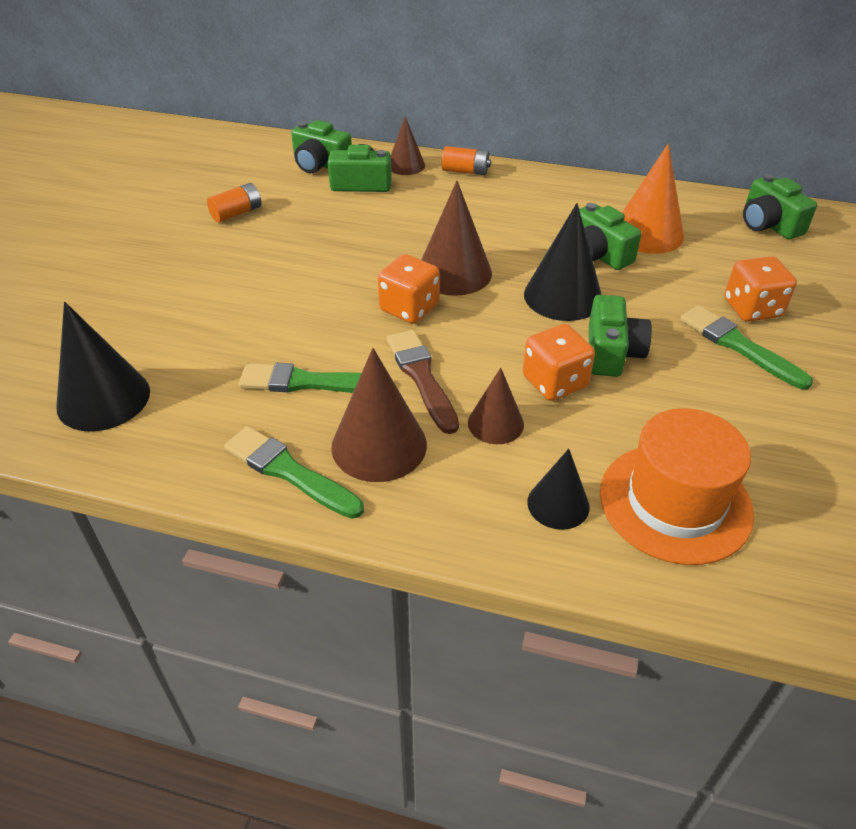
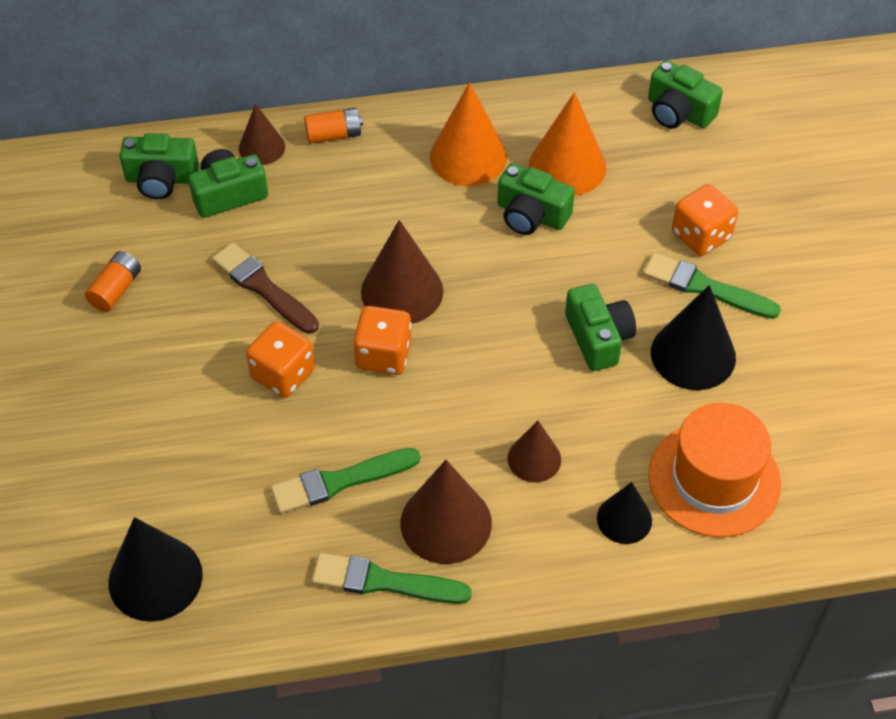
camera: 25 degrees left, 10 degrees up
(422, 377) = (442, 434): brown brush -> brown brush (263, 287)
(554, 382) = (563, 392): orange dice -> orange dice (283, 374)
(563, 296) = (523, 284): black cone -> black cone (693, 354)
(565, 208) = (468, 157): none -> orange cone

